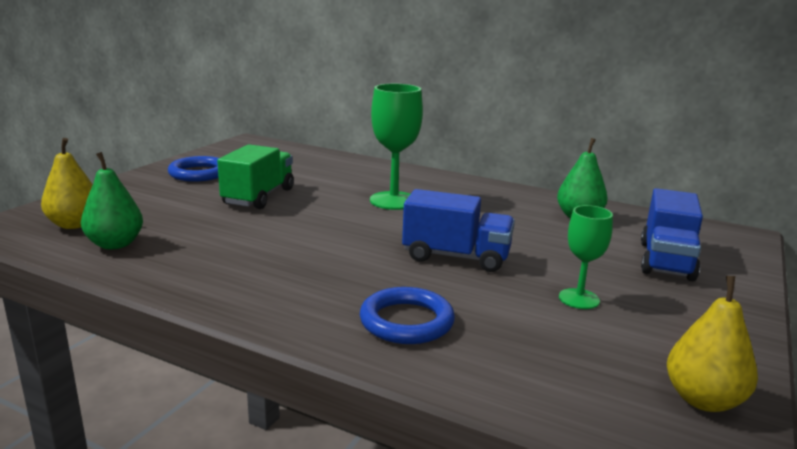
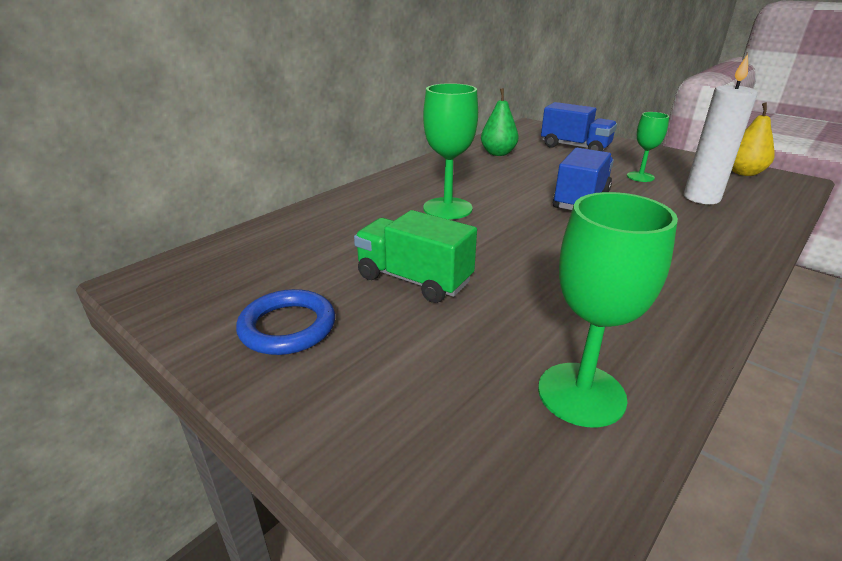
camera: 75 degrees left, 10 degrees up
(74, 224) = (504, 451): yellow pear -> none
(115, 244) = (581, 394): green pear -> green goblet
(406, 321) = (701, 230): blue ring -> none
(527, 337) = (701, 198): none -> white candle

